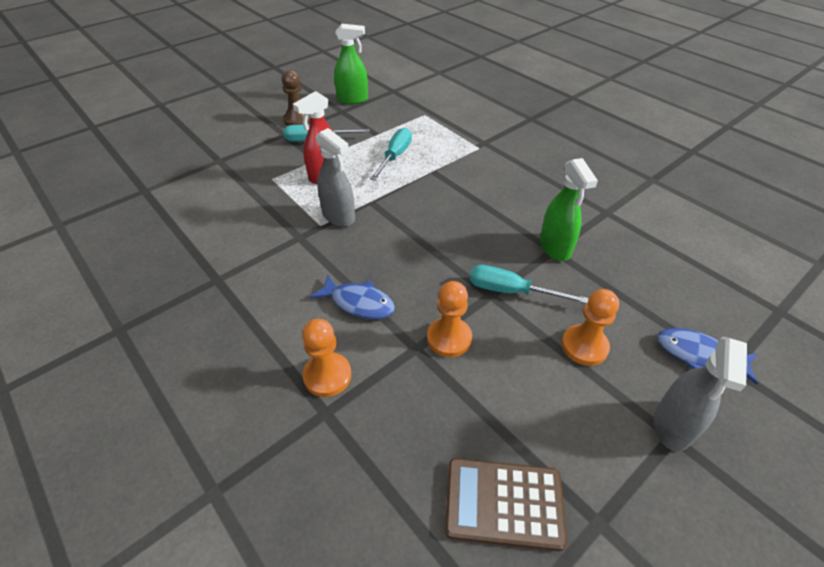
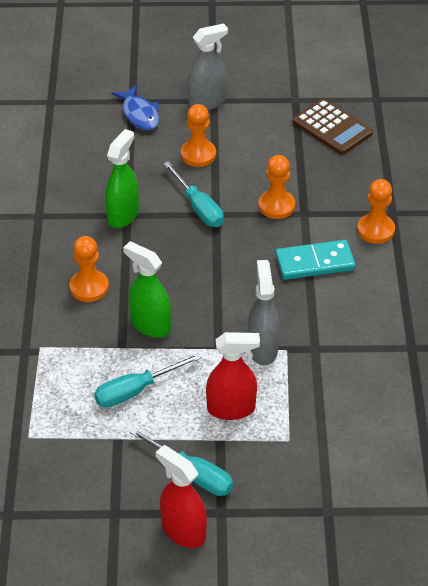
camera: 140 degrees left, 0 degrees up
(298, 120) = (183, 531): brown pawn -> red spray bottle
(352, 99) = (77, 530): green spray bottle -> green spray bottle (150, 325)
(358, 303) = (315, 263): blue fish -> turquoise domino
(501, 189) = (89, 287): none -> orange pawn

